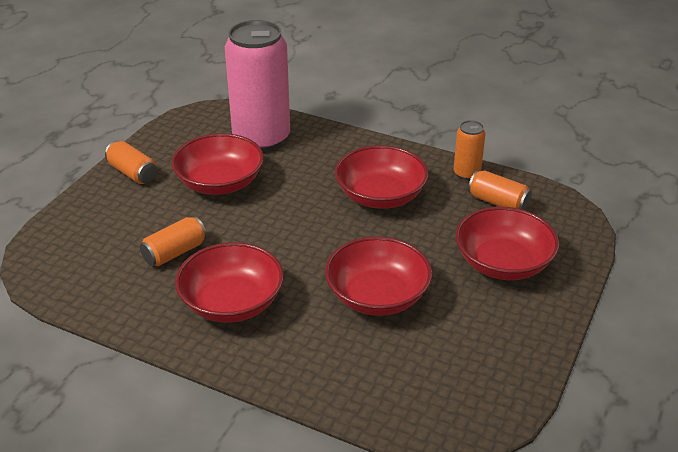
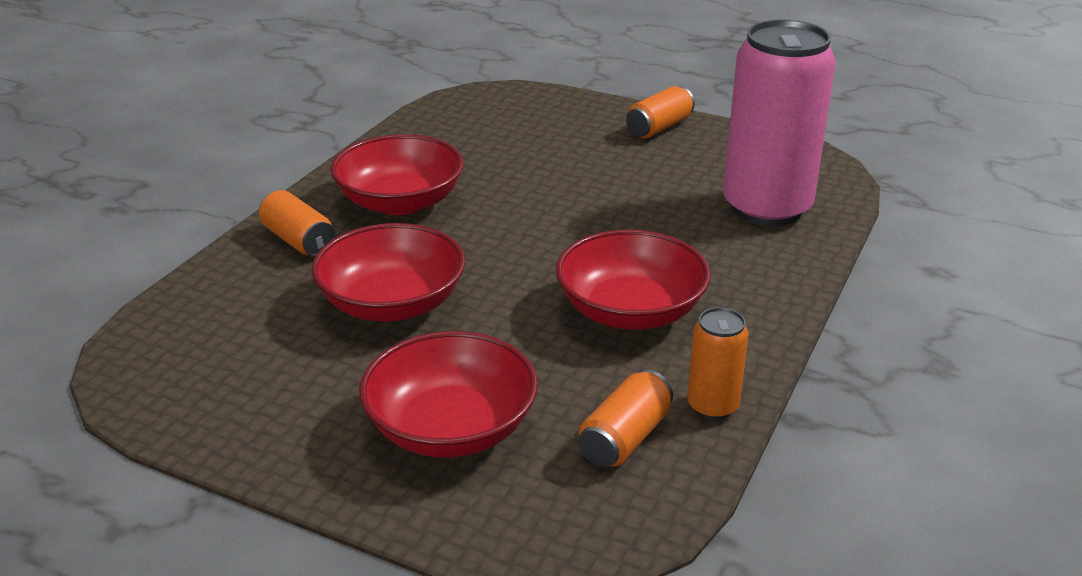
camera: 90 degrees right, 5 degrees down
(175, 252) = (497, 163): orange can -> orange can (298, 241)
(220, 183) = (646, 183): red bowl -> none

